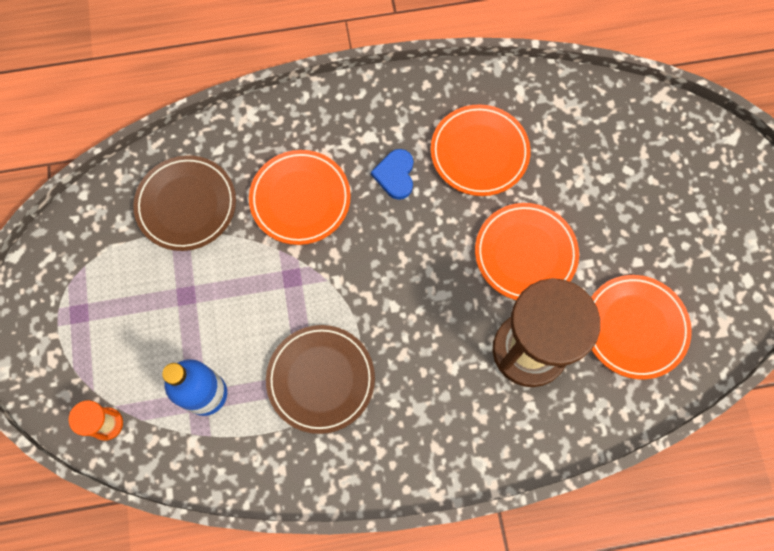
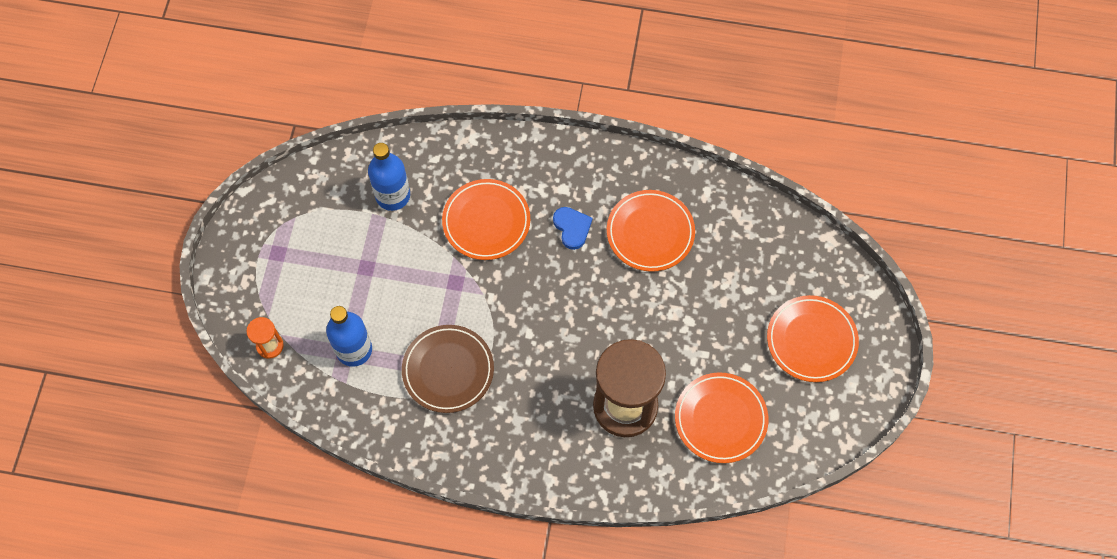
camera: 20 degrees right, 5 degrees down
(186, 205) = (393, 195): brown plate -> blue bottle
(395, 175) = (572, 228): blue heart -> blue heart turned 135 degrees clockwise
(525, 254) = (654, 328): orange plate -> orange plate (811, 340)

